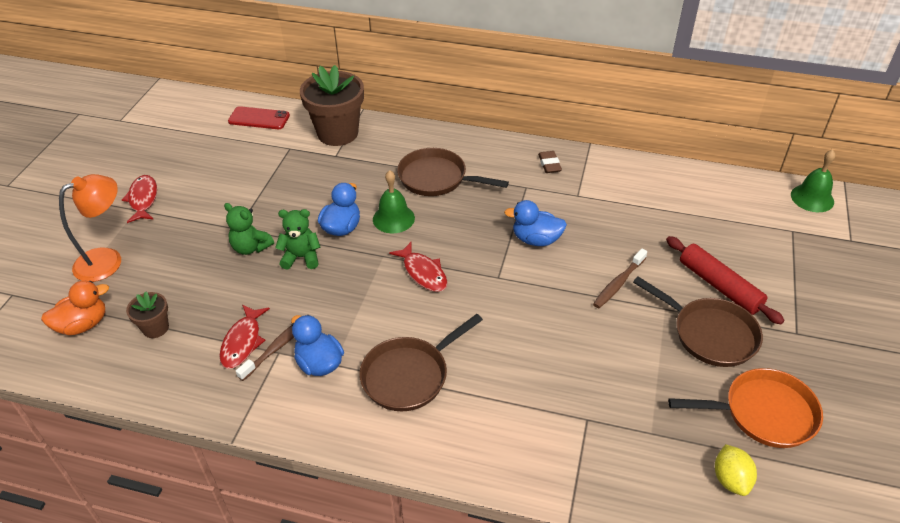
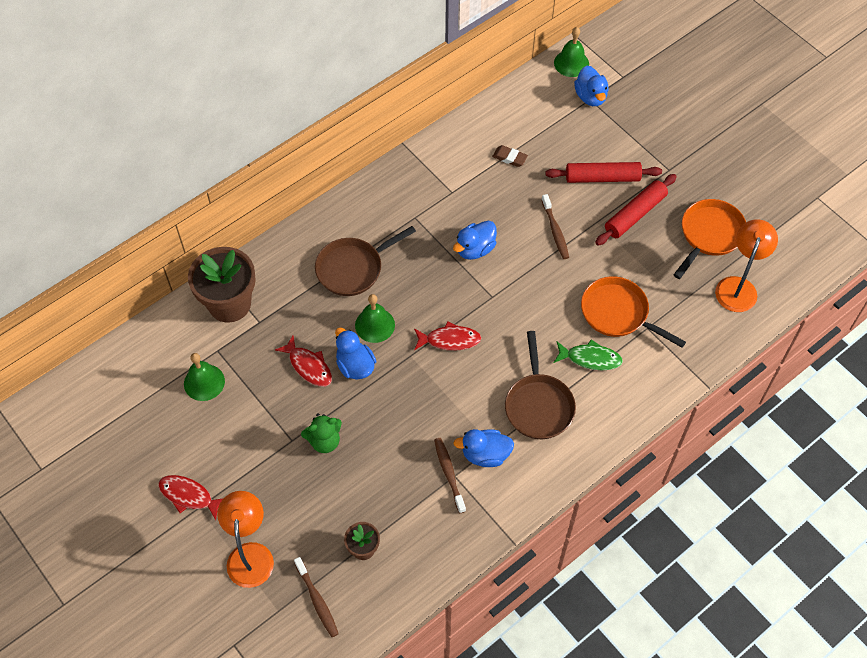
camera: 55 degrees left, 15 degrees up
(83, 324) = (317, 600): orange duck -> brown toothbrush
(243, 342) = (426, 494): red fish -> red fish (308, 366)
(254, 156) = (204, 382): none -> green bell
(259, 118) = (150, 352): red phone -> none
(301, 257) = (366, 411): green teddy bear -> none
(502, 389) = (590, 358): none -> green fish
(549, 164) = (403, 185): brown eraser -> brown eraser (509, 158)
(578, 384) = (618, 313): none -> orange pan
(709, 334) = (635, 214): brown pan -> red rolling pin
(730, 479) = (738, 286): yellow lemon -> orange lamp
(796, 230) = (590, 97): none -> blue duck

